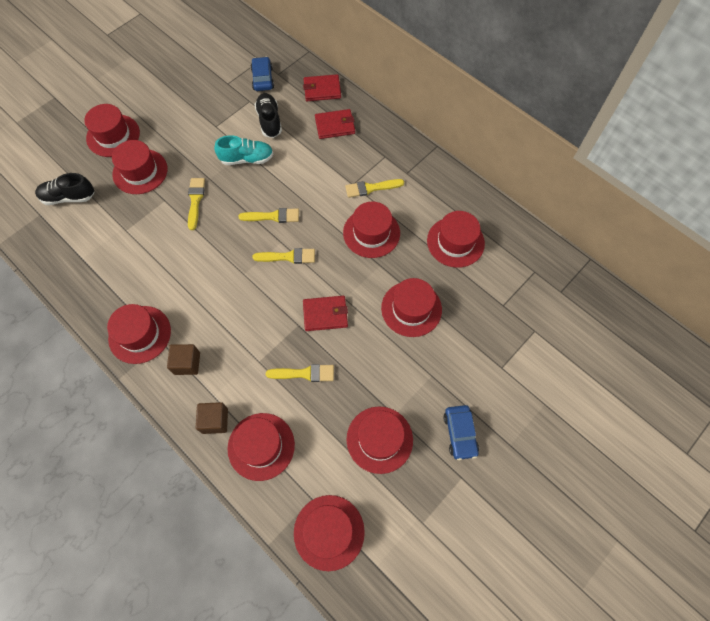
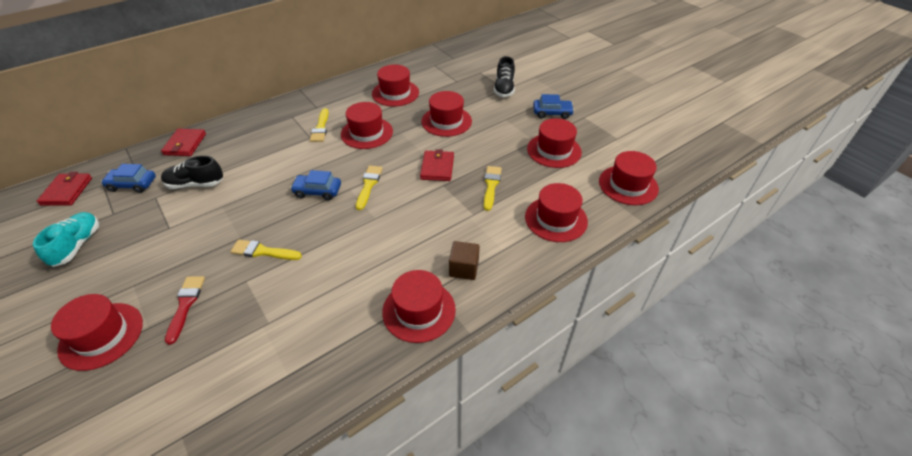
camera: 80 degrees left, 20 degrees down
(69, 197) = (174, 394): black shoe -> black shoe (504, 88)
(140, 171) = (185, 305): red hat -> red brush
(215, 421) = (529, 250): brown cube -> none
(247, 159) = (233, 205): turquoise shoe -> turquoise shoe (77, 245)
(273, 216) = (317, 191): yellow brush -> blue car
(335, 126) = (236, 141): red wallet -> red wallet (67, 191)

